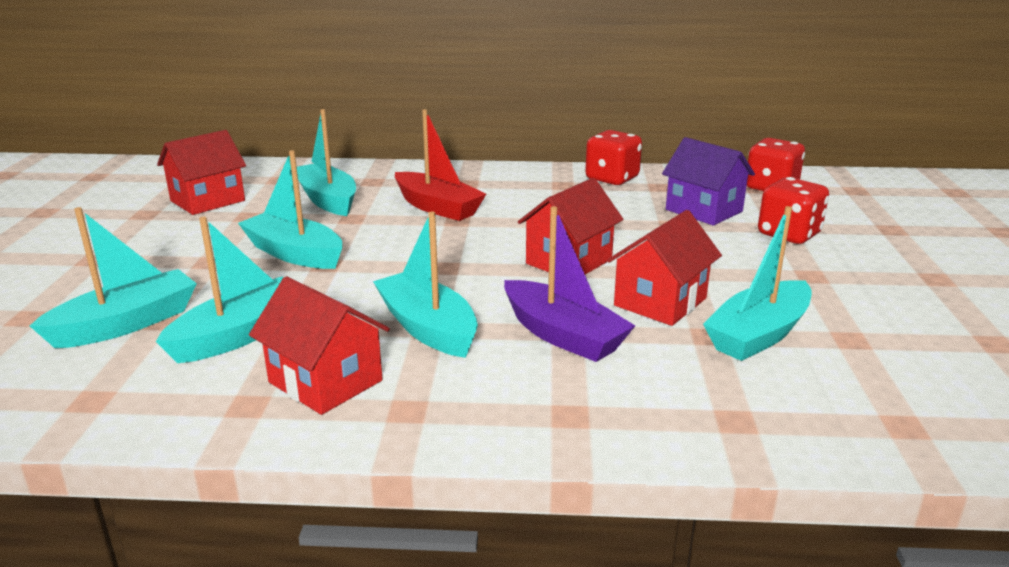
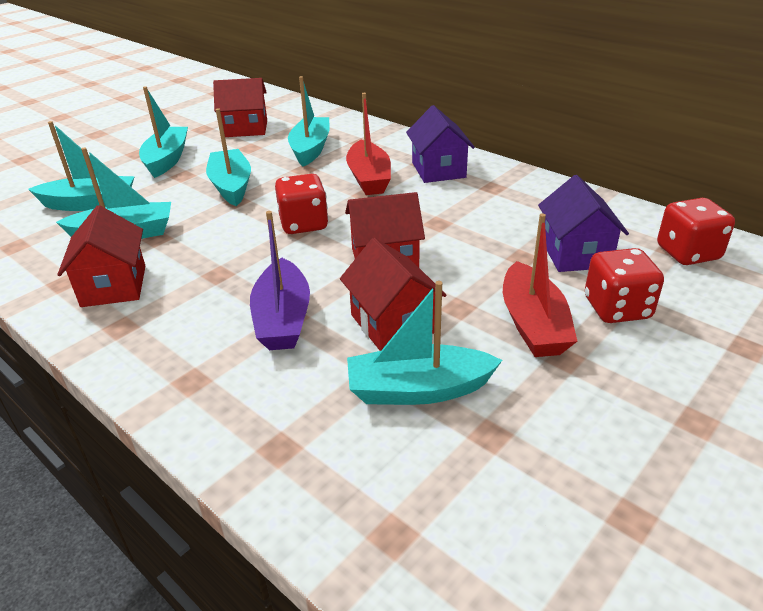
camera: 40 degrees right, 10 degrees up
(428, 328) = (217, 274): turquoise boat -> turquoise boat (167, 159)
(492, 184) = (438, 170): none -> purple house
(612, 179) = (544, 194): red dice -> red dice (304, 224)
(660, 302) = (392, 323): red house -> red house turned 75 degrees clockwise
(756, 263) = (533, 324): none -> red boat

